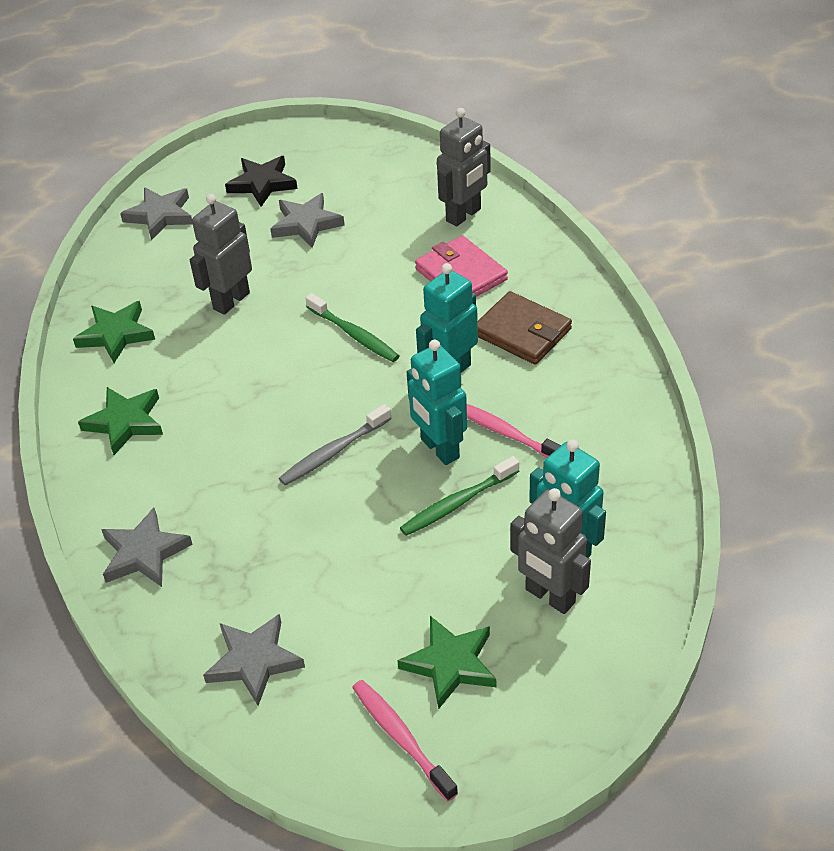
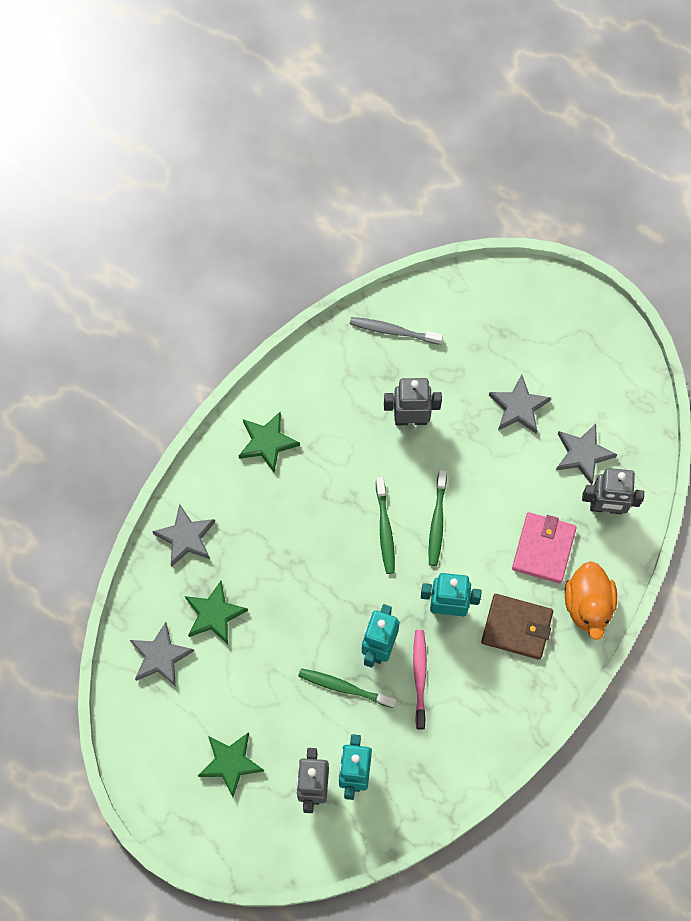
camera: 50 degrees right, 25 degrees up
(116, 334) = (330, 372): green star -> green star (214, 614)
(160, 215) = (455, 303): grey star -> grey star (583, 454)
(262, 184) = (537, 343): black star -> none
(320, 377) = (385, 529): none -> green toothbrush
(333, 452) = (332, 585): grey toothbrush -> grey toothbrush (393, 331)
(401, 738) = (168, 769): pink toothbrush -> none
(522, 332) = (517, 627): brown wallet -> brown wallet turned 75 degrees counterclockwise
(548, 272) = (588, 605): none -> orange duck

